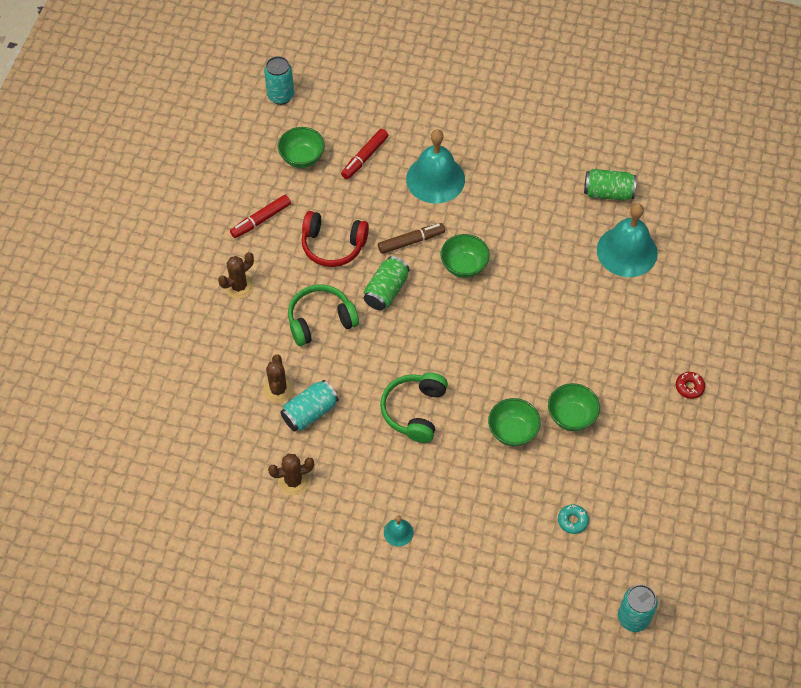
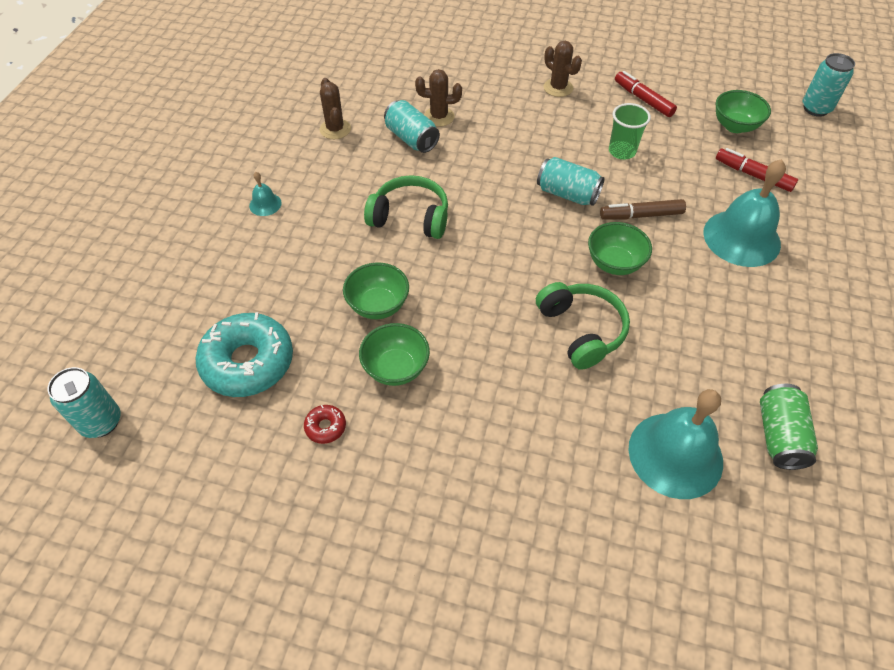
camera: 90 degrees right, 5 degrees down
(320, 320) = (523, 144): green headphones -> green headphones (581, 330)
(333, 245) = (622, 151): red headphones -> green cup
(386, 291) = (567, 194): green can -> turquoise can
(411, 241) = (641, 215): brown marker -> brown marker turned 105 degrees clockwise
(572, 521) = (248, 362): turquoise donut -> turquoise donut, size x2.38
(689, 387) = (439, 525): red donut -> red donut (325, 427)

